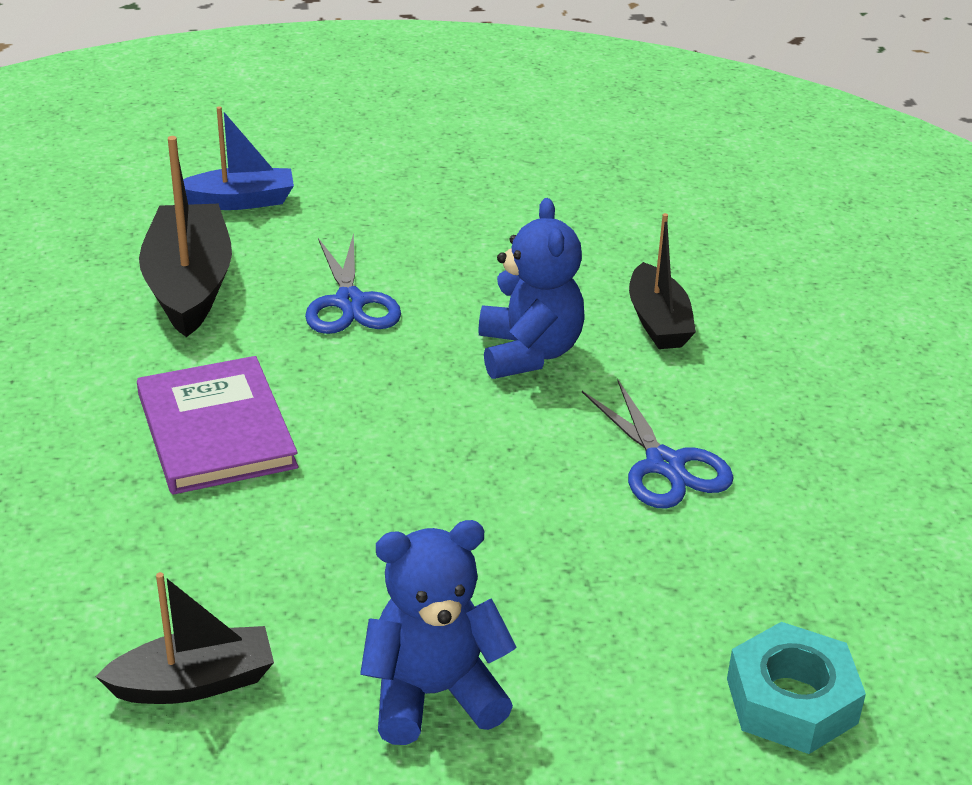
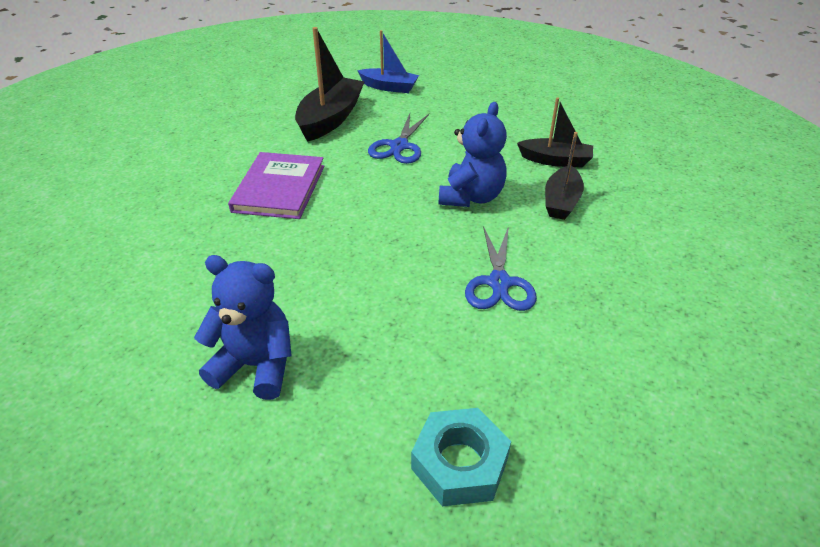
camera: 30 degrees right, 5 degrees up
(194, 683) = (151, 310): black boat -> black boat (555, 160)

